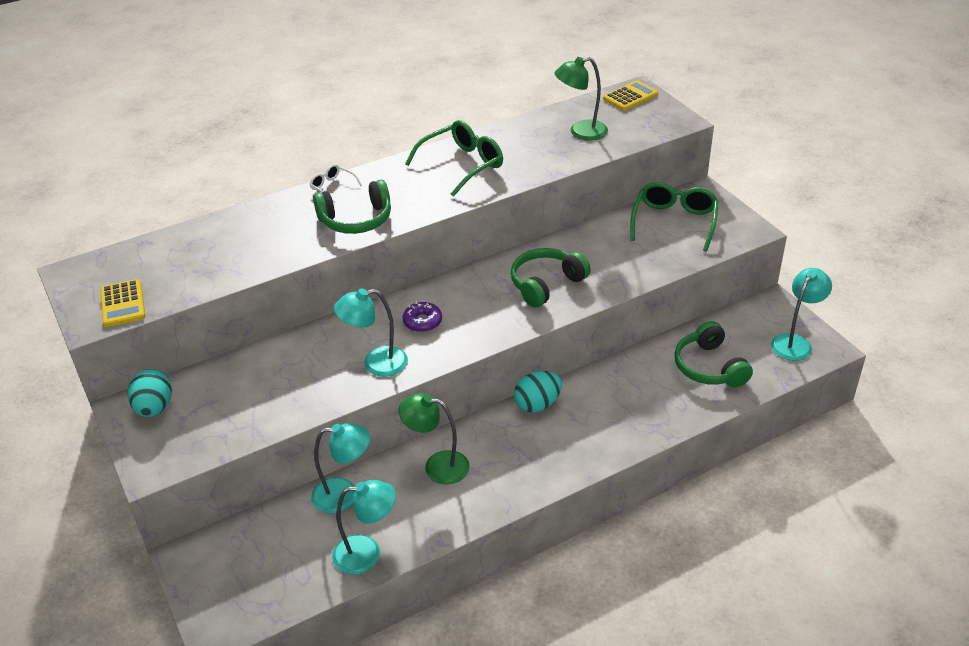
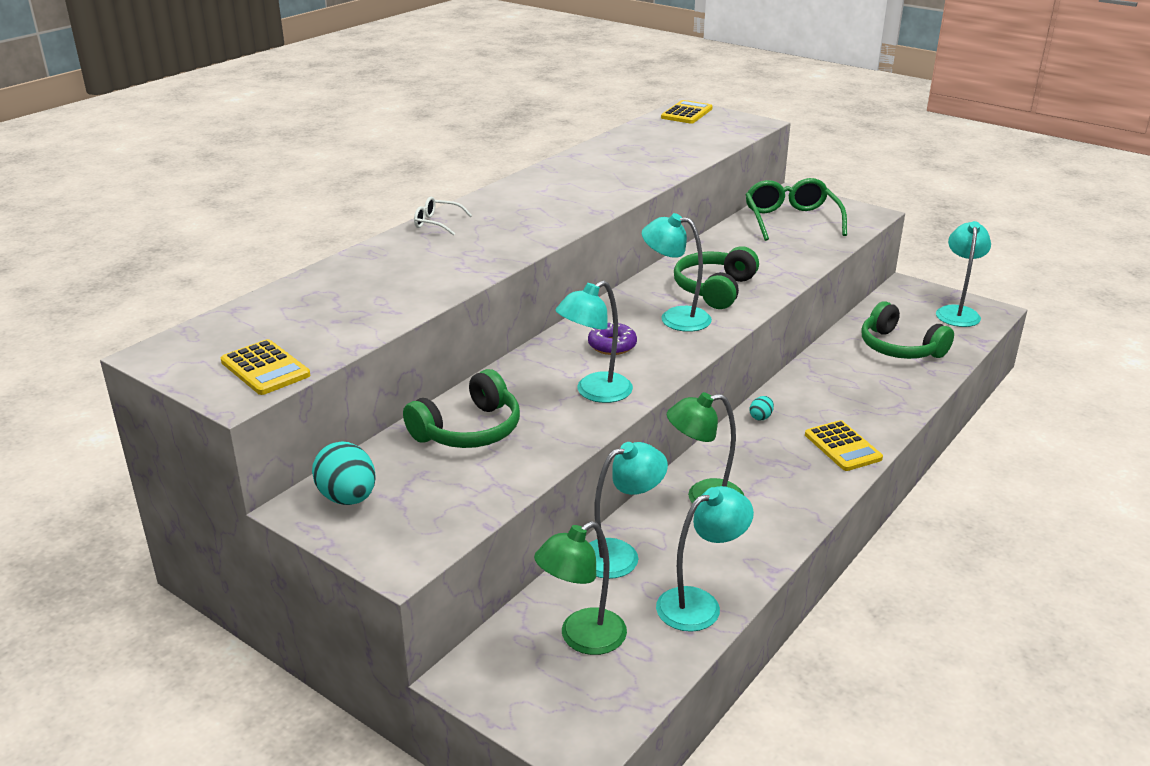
camera: 25 degrees left, 10 degrees down
(356, 220) = (495, 244): green headphones -> green headphones (468, 430)
(462, 164) = (569, 184): green glasses -> none
(491, 306) = (675, 318): none -> turquoise lamp
(537, 404) = (761, 417): turquoise egg -> turquoise egg, size x0.48
(579, 451) = (843, 446): none -> yellow calculator
(580, 132) = (666, 143): green lamp -> green lamp (582, 638)

